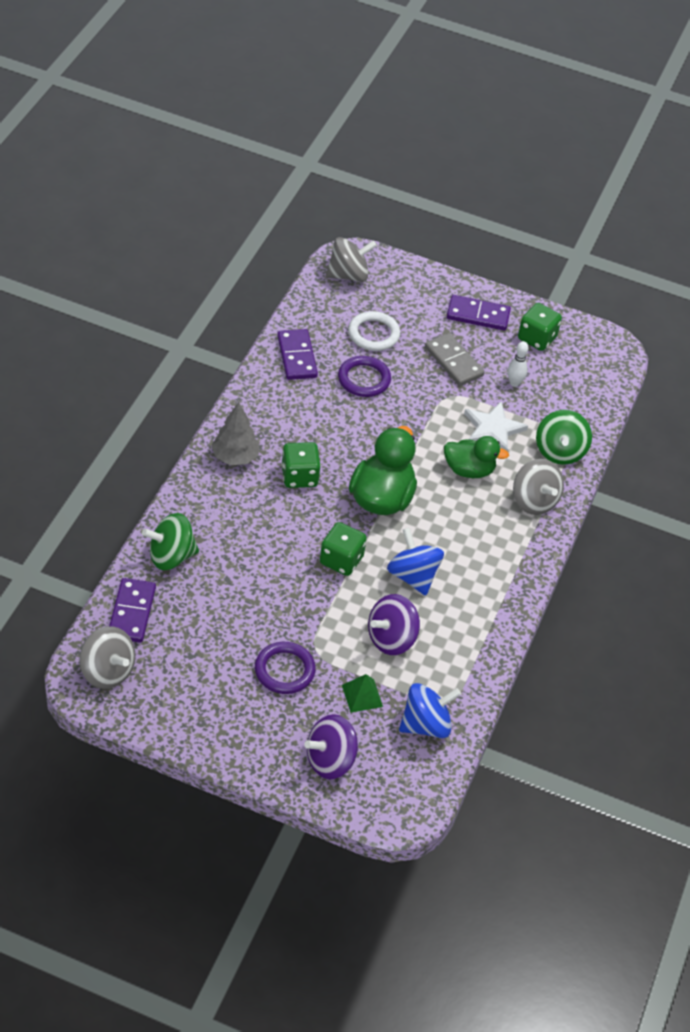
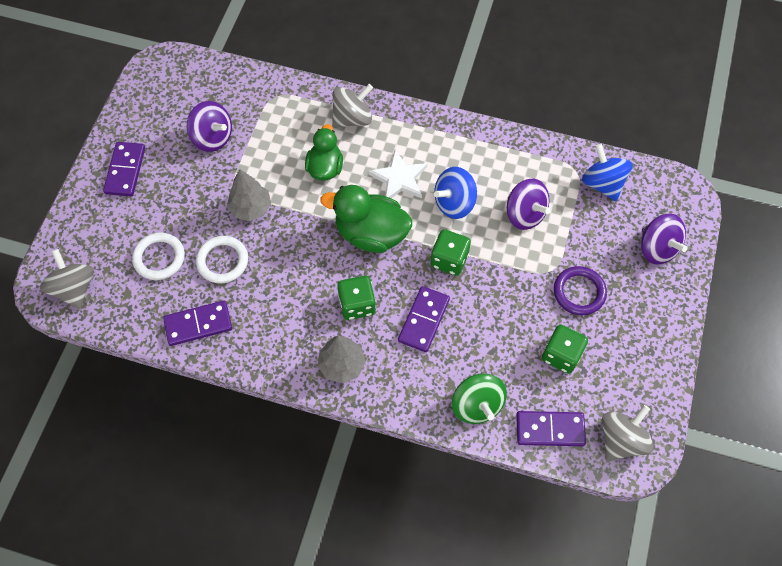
camera: 90 degrees left, 15 degrees up
(273, 528) = (423, 320): none -> purple domino
(362, 695) = (588, 231): green pyramid -> none
(364, 379) = (222, 261): purple ring -> white ring
(424, 405) = (251, 208): none -> grey tree
(453, 362) = (190, 187): grey domino -> none
(493, 429) = (273, 152): white star -> white star (399, 178)
(514, 383) = (213, 138): white bowling pin -> purple spinning top
(537, 338) = (152, 122): green dice -> green dice (561, 355)
(560, 451) = (292, 101): green spinning top -> none

